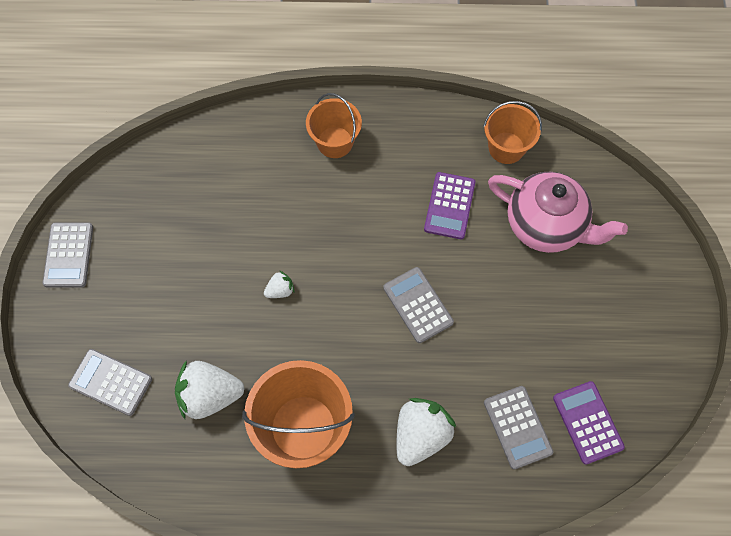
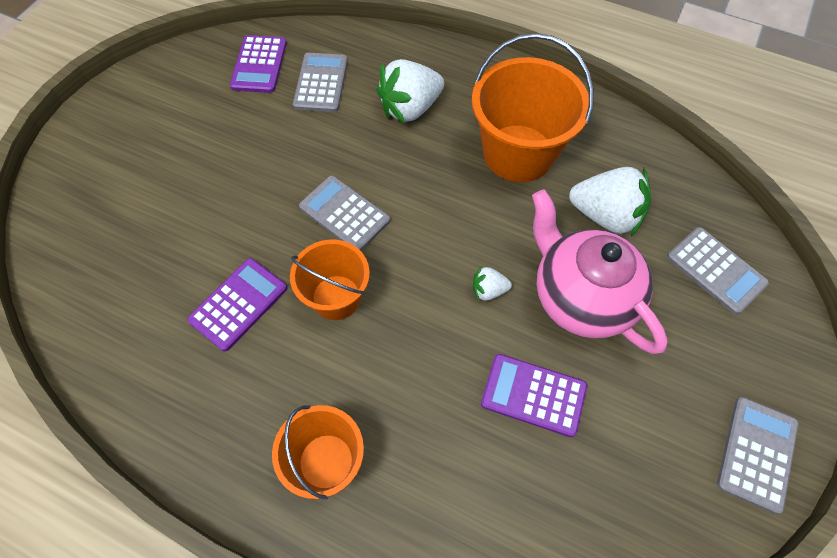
camera: 155 degrees left, 5 degrees down
(223, 231) = (533, 395): none -> purple calculator
(418, 305) = (344, 214): grey calculator -> grey calculator turned 135 degrees clockwise
(506, 148) = (117, 347): orange bucket -> orange bucket (336, 297)
(546, 225) = (152, 236): pink teapot -> pink teapot (580, 297)

